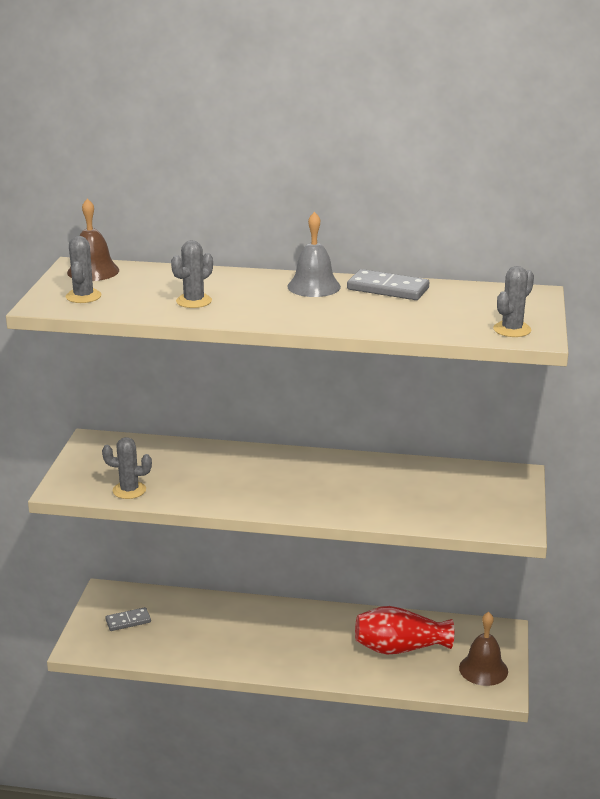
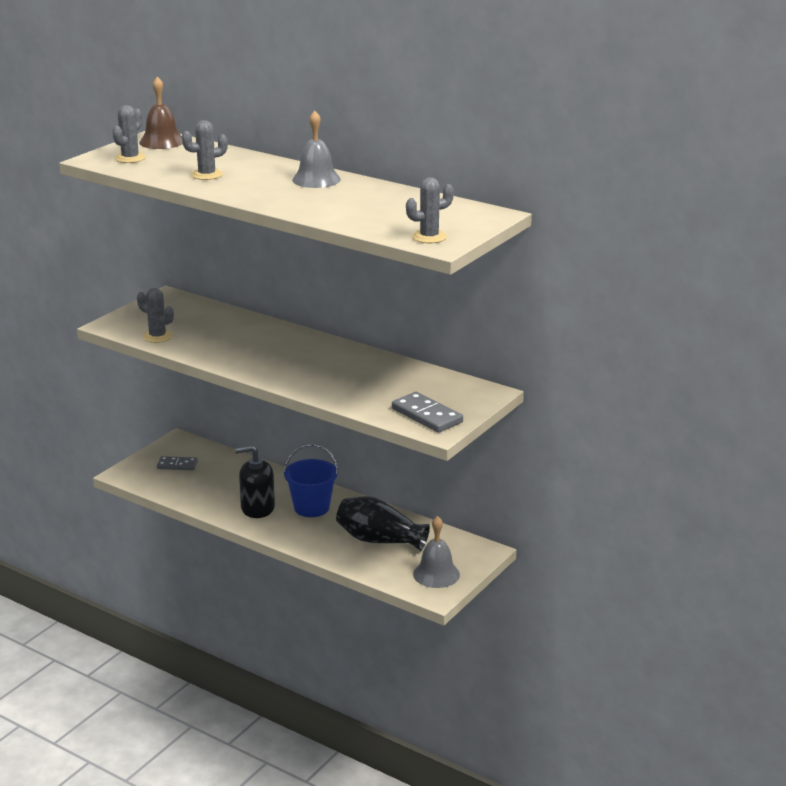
camera: 25 degrees right, 0 degrees up
(252, 647) = (257, 508): none -> black soap dispenser
(305, 631) = (311, 507): none -> blue bucket
(387, 289) = (374, 191): grey domino -> grey domino (427, 415)
(400, 648) = (379, 540): red vase -> black vase
(483, 669) = (436, 574): brown bell -> grey bell

